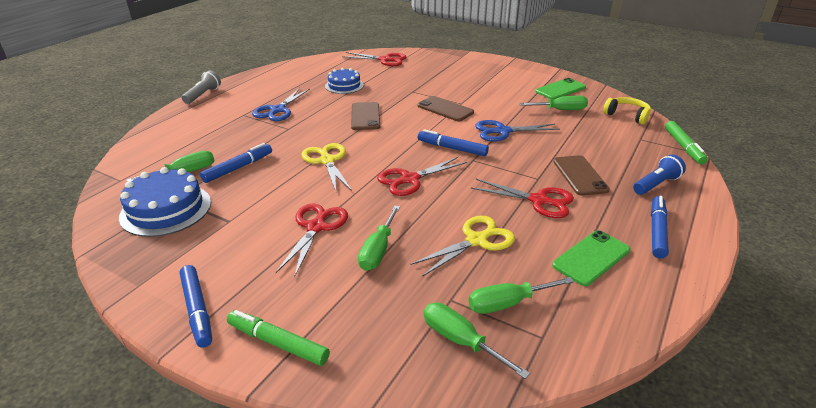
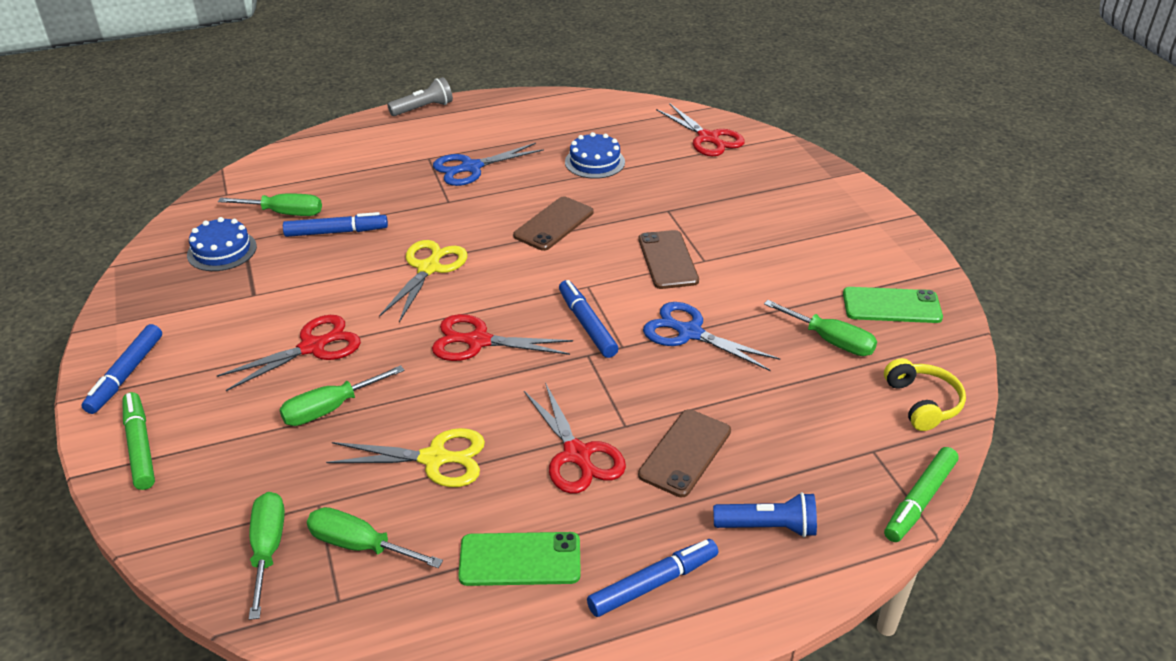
camera: 40 degrees right, 5 degrees up
(166, 209) = (222, 250): blue cake -> blue cake, size x0.65

